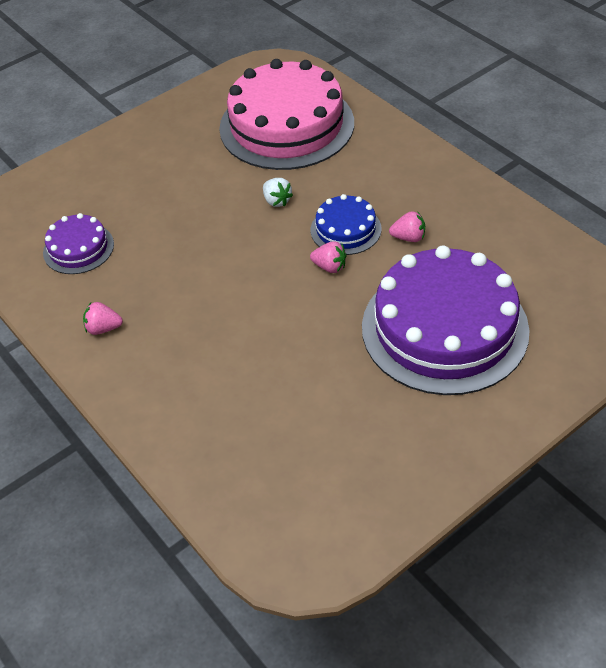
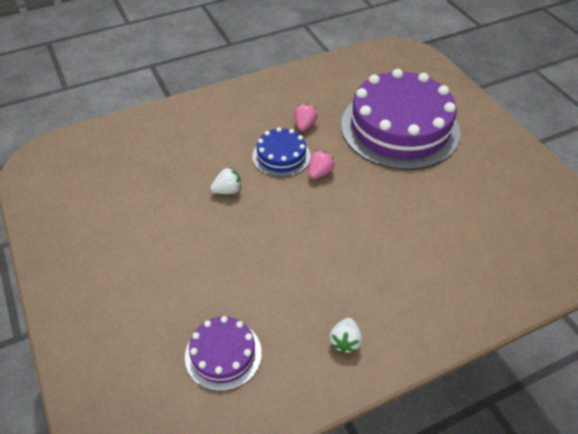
camera: 80 degrees left, 0 degrees up
(103, 328) = (345, 342): pink strawberry -> white strawberry
(286, 125) = (130, 167): pink cake -> none

